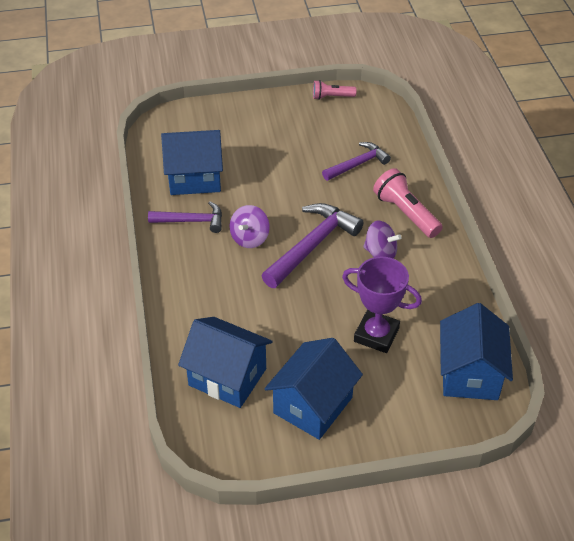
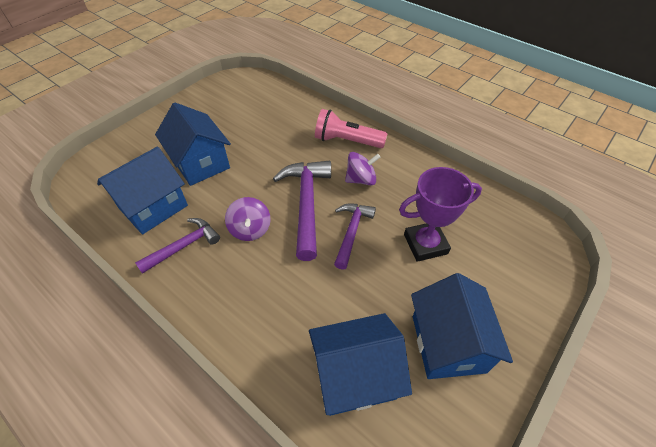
camera: 40 degrees left, 5 degrees up
(332, 97) = (212, 89): pink flashlight -> none
(357, 164) = (278, 125): purple hammer -> purple hammer (351, 232)
(469, 374) = (513, 229): blue house -> blue house (200, 163)

